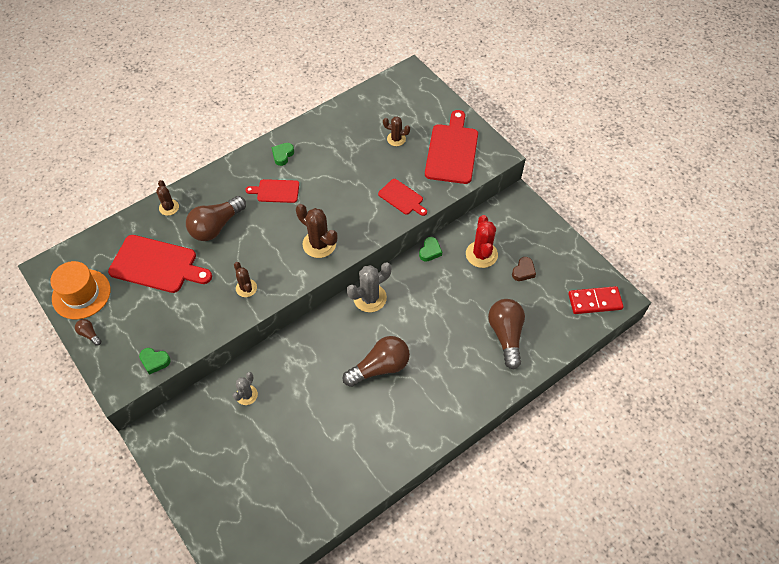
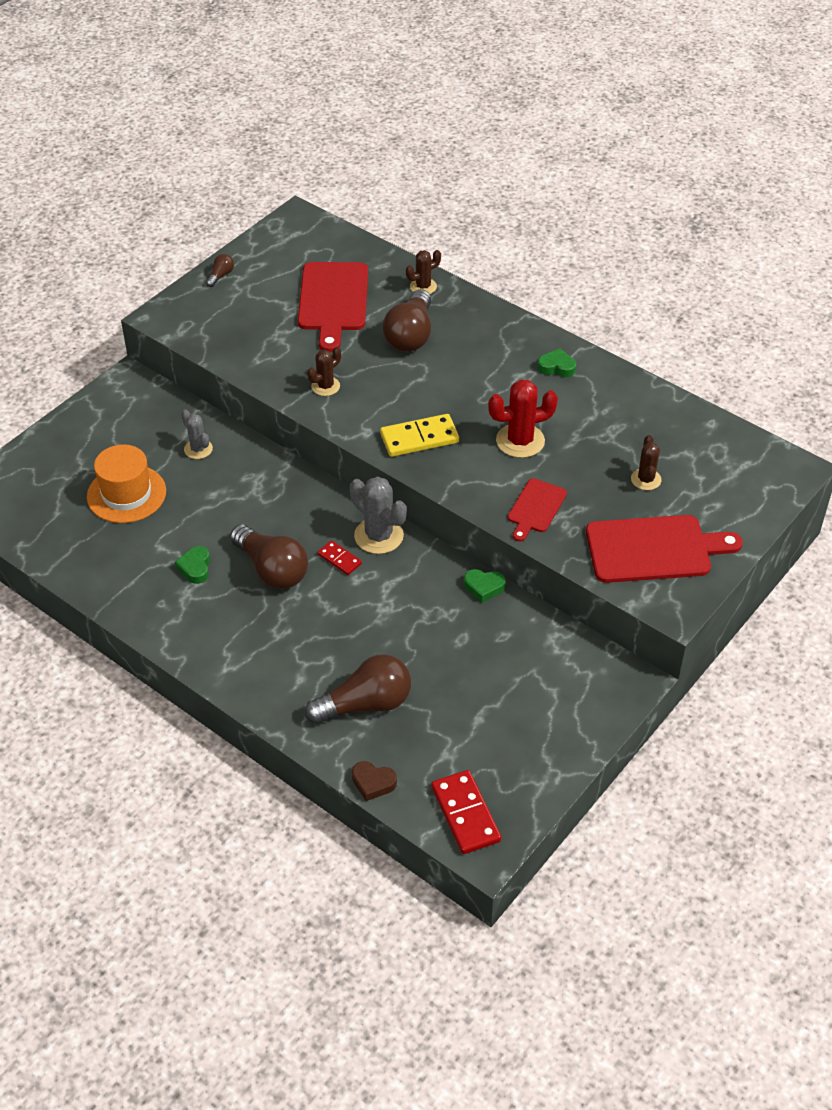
camera: 75 degrees right, 10 degrees down
(81, 294) = (272, 253): orange hat -> orange hat (126, 494)
(155, 361) = (199, 336): green heart -> green heart (195, 568)
(216, 226) = (410, 335): brown light bulb -> brown light bulb turned 105 degrees counterclockwise
(246, 395) = (198, 449): grey cactus -> grey cactus turned 45 degrees clockwise
(276, 191) = (491, 376): red cutting board -> none
(319, 244) = (419, 438): brown cactus -> yellow domino
(383, 325) = (339, 559): none -> red domino
(481, 254) = (502, 650): red cactus -> red cactus (520, 441)
(523, 271) = (490, 709): brown heart -> brown heart (373, 783)

